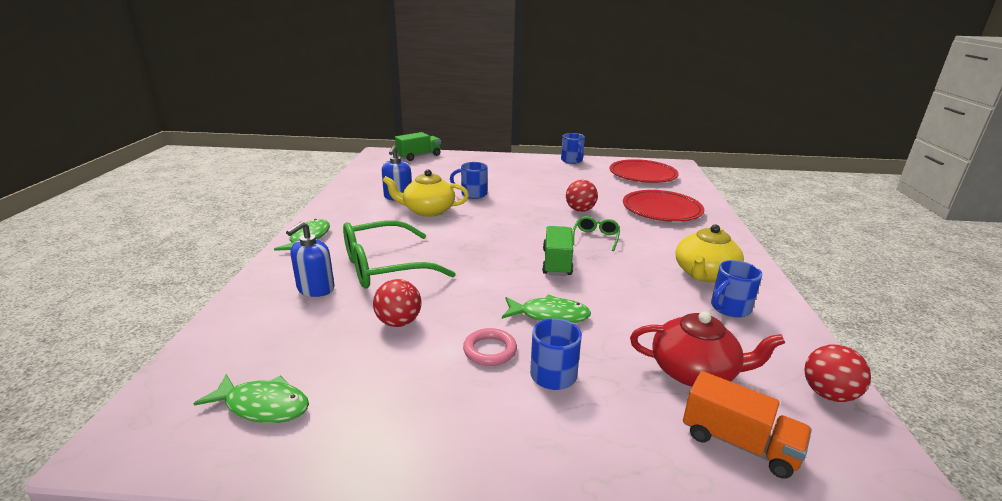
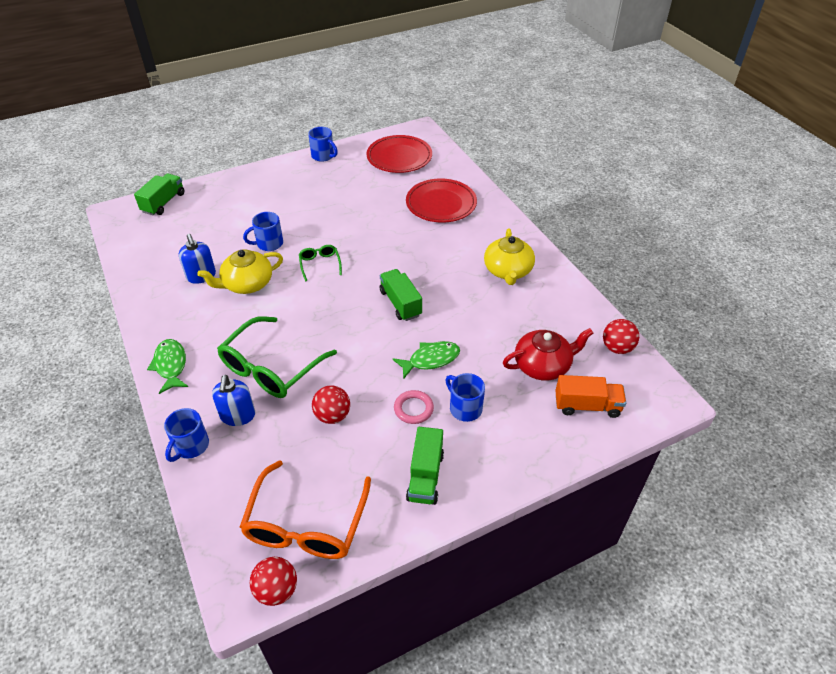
camera: 30 degrees left, 20 degrees up
(263, 406) = (306, 524): green fish -> orange glasses
(440, 422) = (425, 476): none -> green truck
(580, 210) = (377, 230): red ball -> red ball (277, 590)
(595, 238) = (411, 261): green glasses -> green glasses (320, 264)
(729, 308) = (538, 299): blue mug -> blue mug (191, 446)

